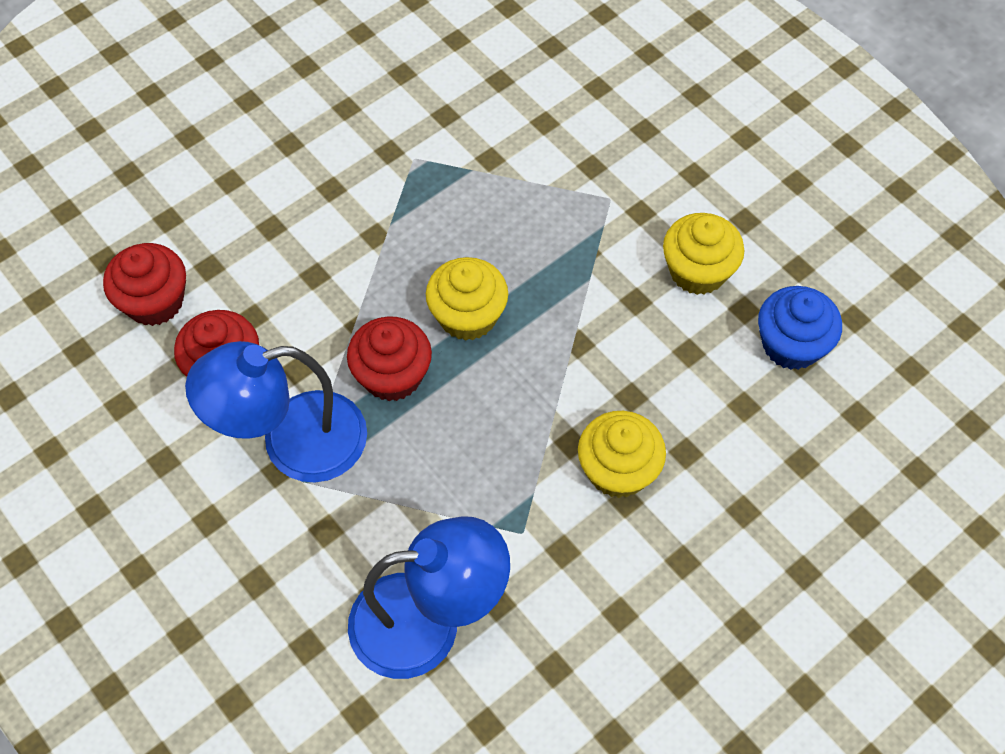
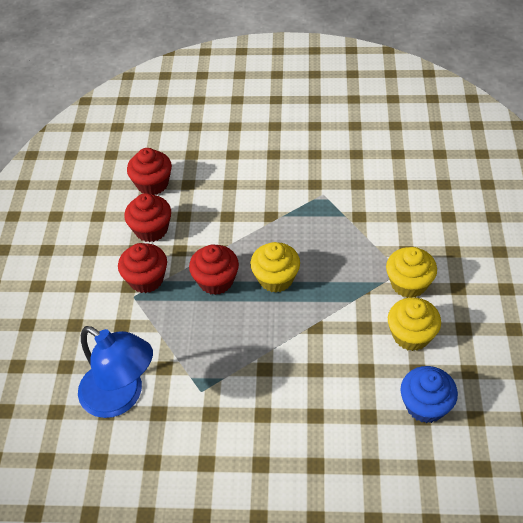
camera: 45 degrees right, 10 degrees down
(293, 443) = (146, 279): blue lamp -> red cupcake
(618, 470) = (273, 398): yellow cupcake -> yellow cupcake (408, 284)

